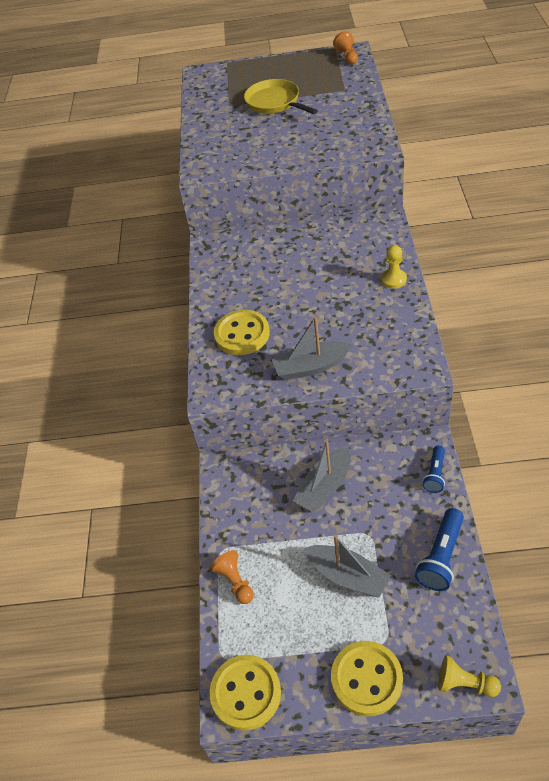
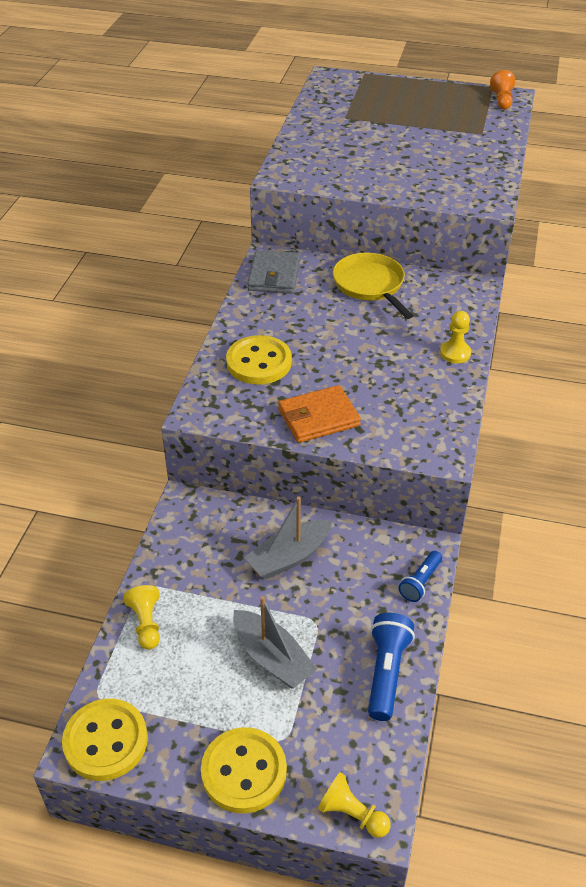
camera: 10 degrees right, 5 degrees down
(221, 255) = (274, 275): none -> grey wallet
(235, 582) = (146, 624): orange pawn -> yellow pawn
(275, 102) = (397, 127): yellow pan -> yellow pan (370, 285)
(311, 367) = (318, 417): grey boat -> orange wallet
(441, 557) = (386, 672): blue flashlight -> blue flashlight turned 150 degrees clockwise

